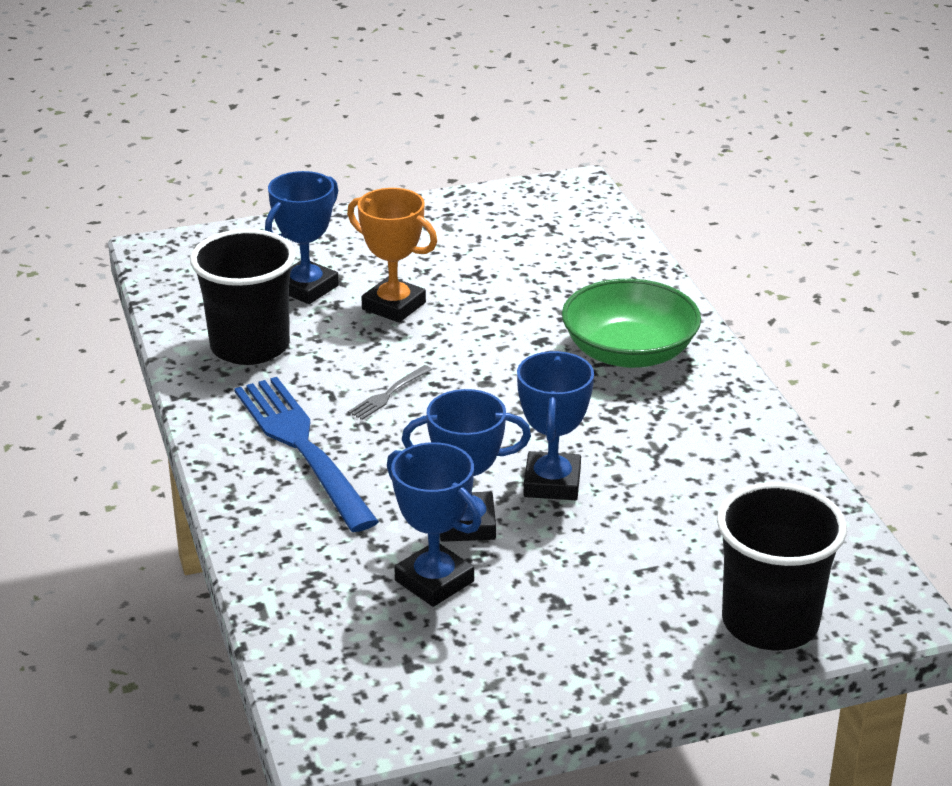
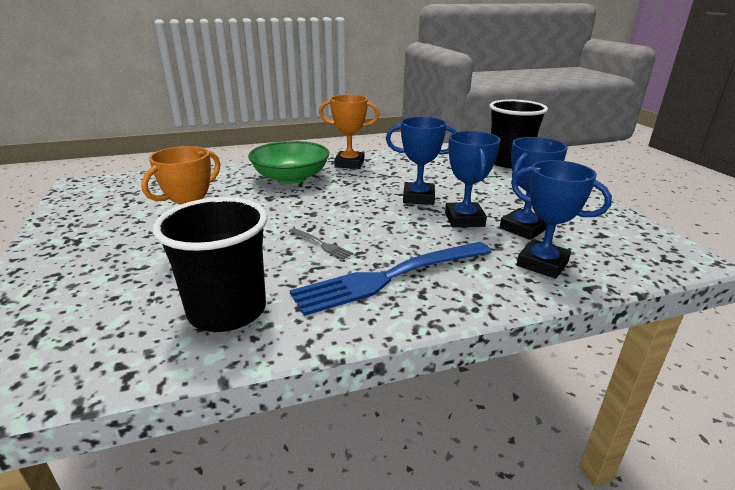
camera: 90 degrees left, 5 degrees down
(306, 288) = (139, 284): blue trophy -> blue trophy (542, 264)
(713, 409) = (349, 164): none -> orange trophy

